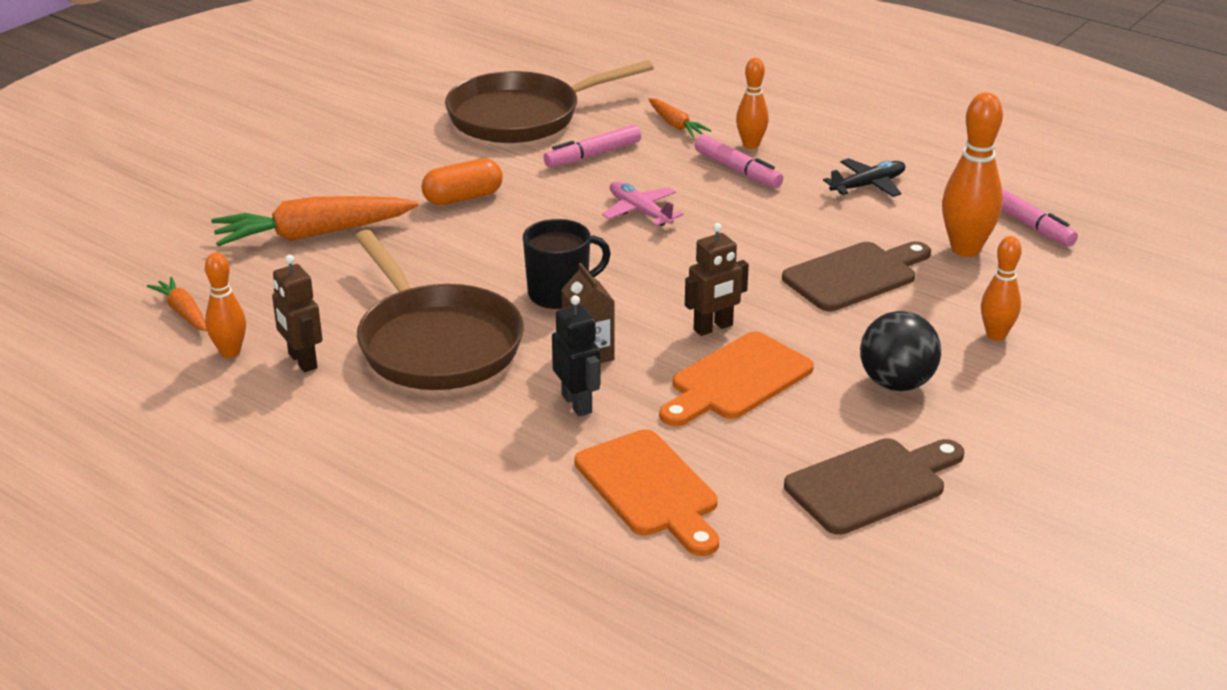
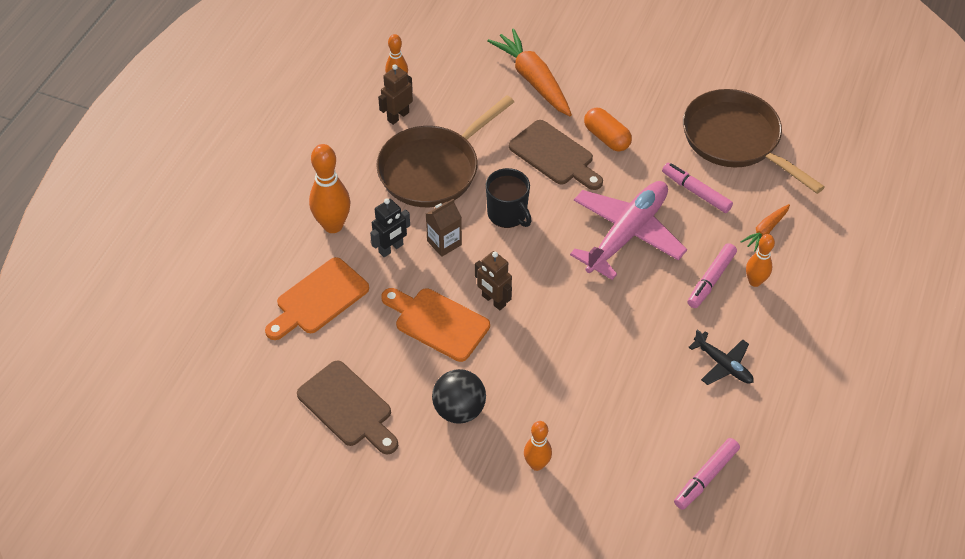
camera: 75 degrees right, 20 degrees up
(183, 312) = (430, 52): orange carrot -> none
(640, 212) = (626, 234): pink plane -> pink plane, size x2.01
(855, 275) = (586, 371): brown cutting board -> brown cutting board (554, 155)
(965, 249) = (650, 437): orange bowling pin -> orange bowling pin (333, 225)

